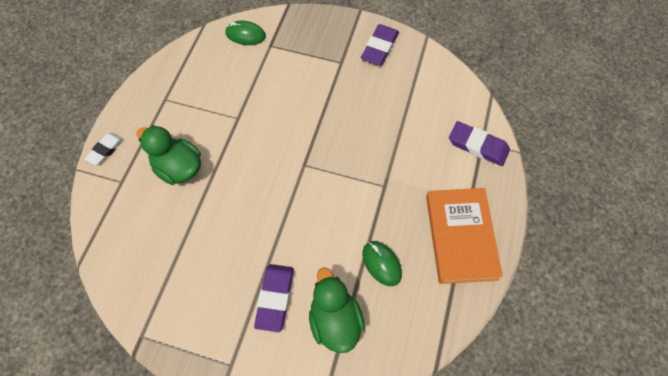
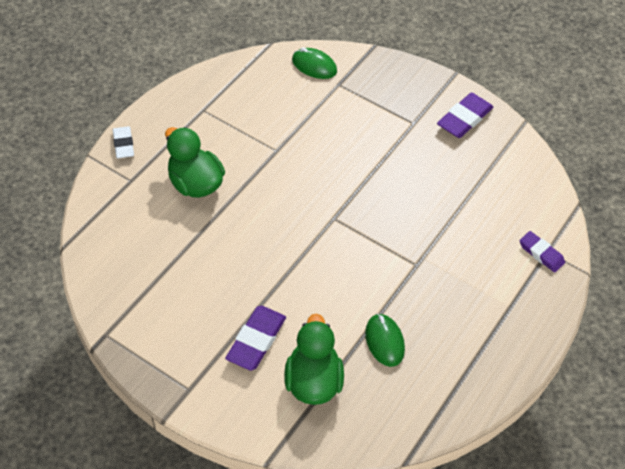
camera: 15 degrees right, 10 degrees down
(105, 150) = (123, 144): white eraser -> white eraser turned 60 degrees counterclockwise
(461, 237) = (484, 341): orange book -> none
(478, 146) = (541, 253): purple eraser -> purple eraser, size x0.65

